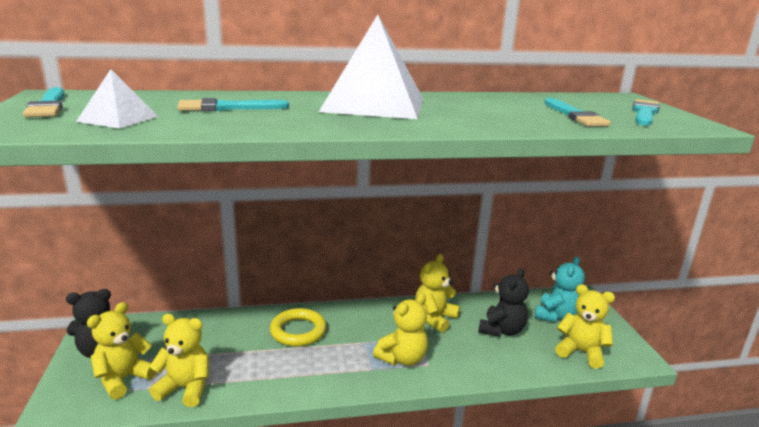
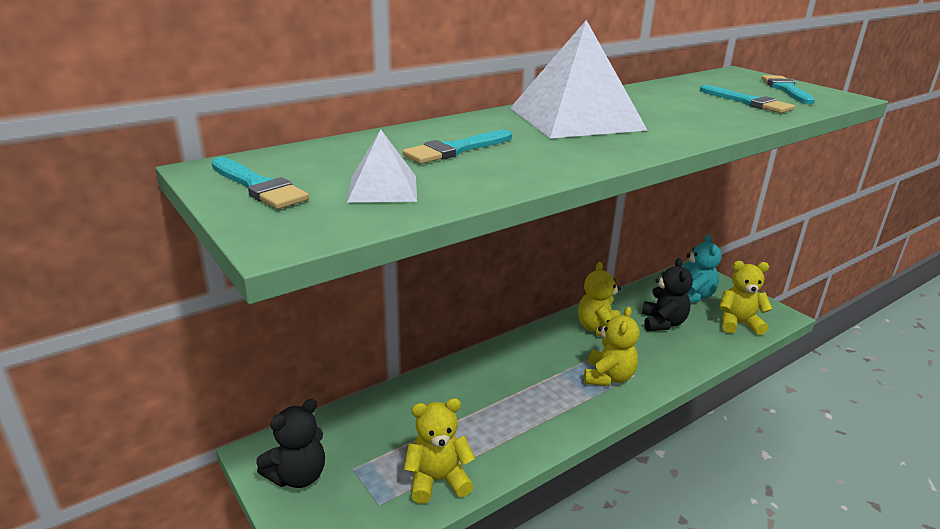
camera: 25 degrees left, 5 degrees up
(123, 379) = (360, 496): yellow teddy bear -> none
(298, 331) = (488, 382): yellow ring -> none

